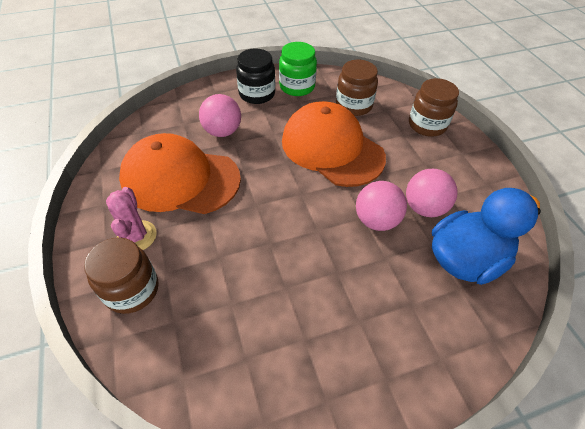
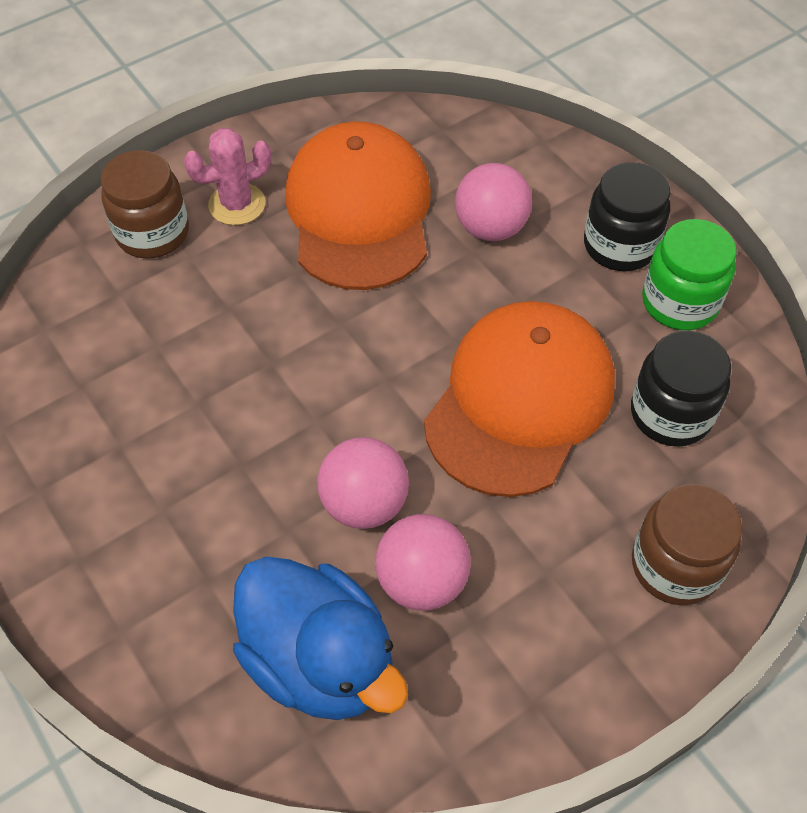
camera: 75 degrees right, 5 degrees up
(353, 105) = (671, 413): brown jar -> black jar

